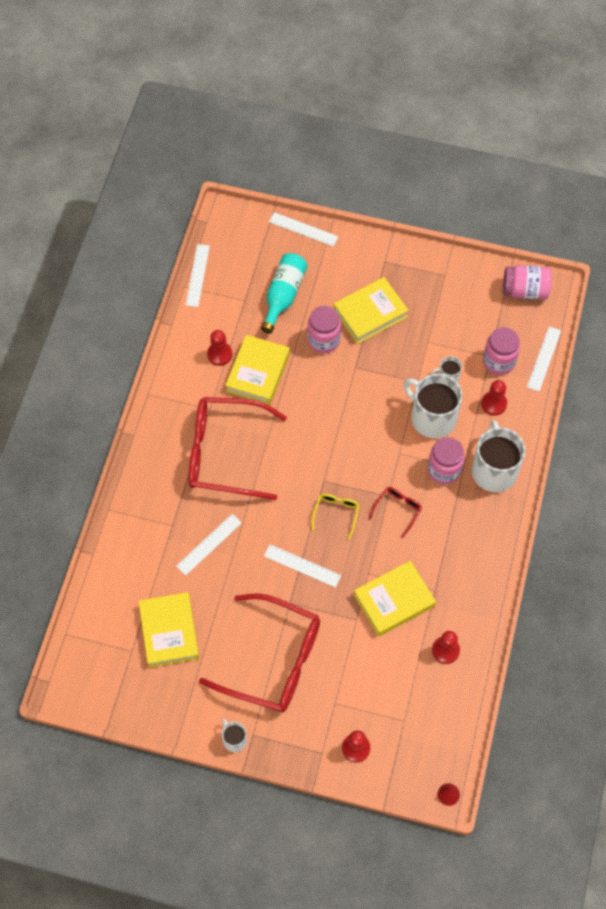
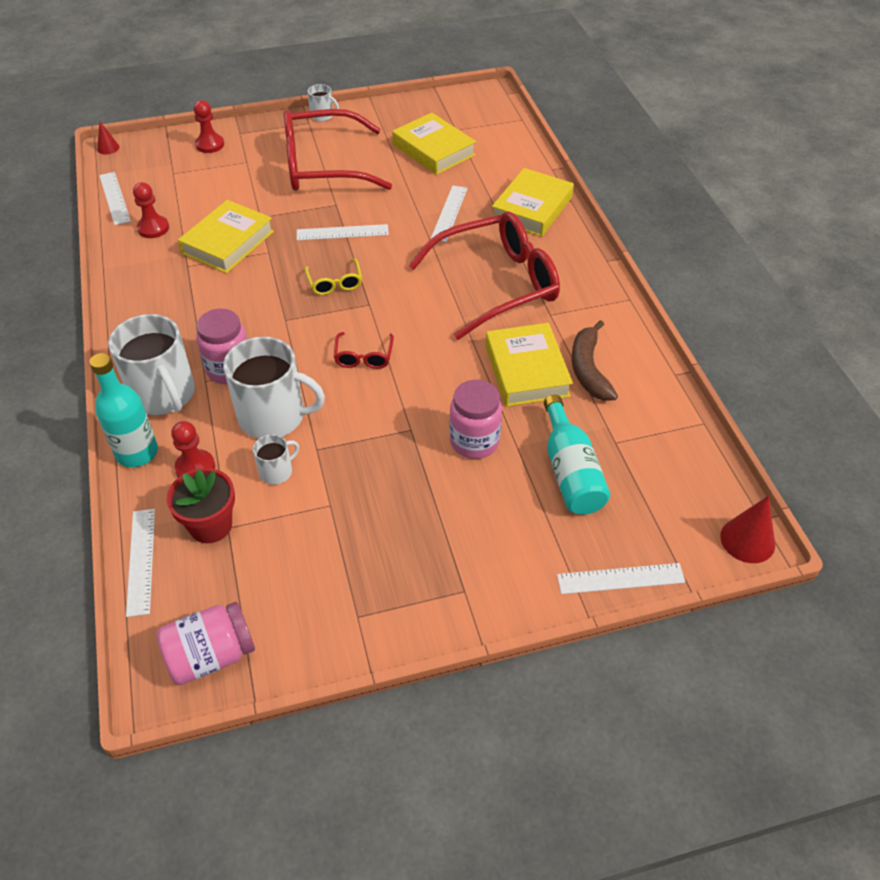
camera: 150 degrees right, 15 degrees down
(197, 275) = (702, 443): white ruler -> white ruler (114, 198)
(219, 354) = (588, 369): red pawn -> brown banana
(224, 216) = (747, 540): none -> red cone
(370, 313) = (435, 504): yellow book -> yellow book (532, 208)
(398, 510) = (266, 312): red glasses -> red glasses (364, 357)
(498, 361) = (211, 525): pink jar -> red flower pot
(524, 432) = (137, 452): none -> turquoise bottle

